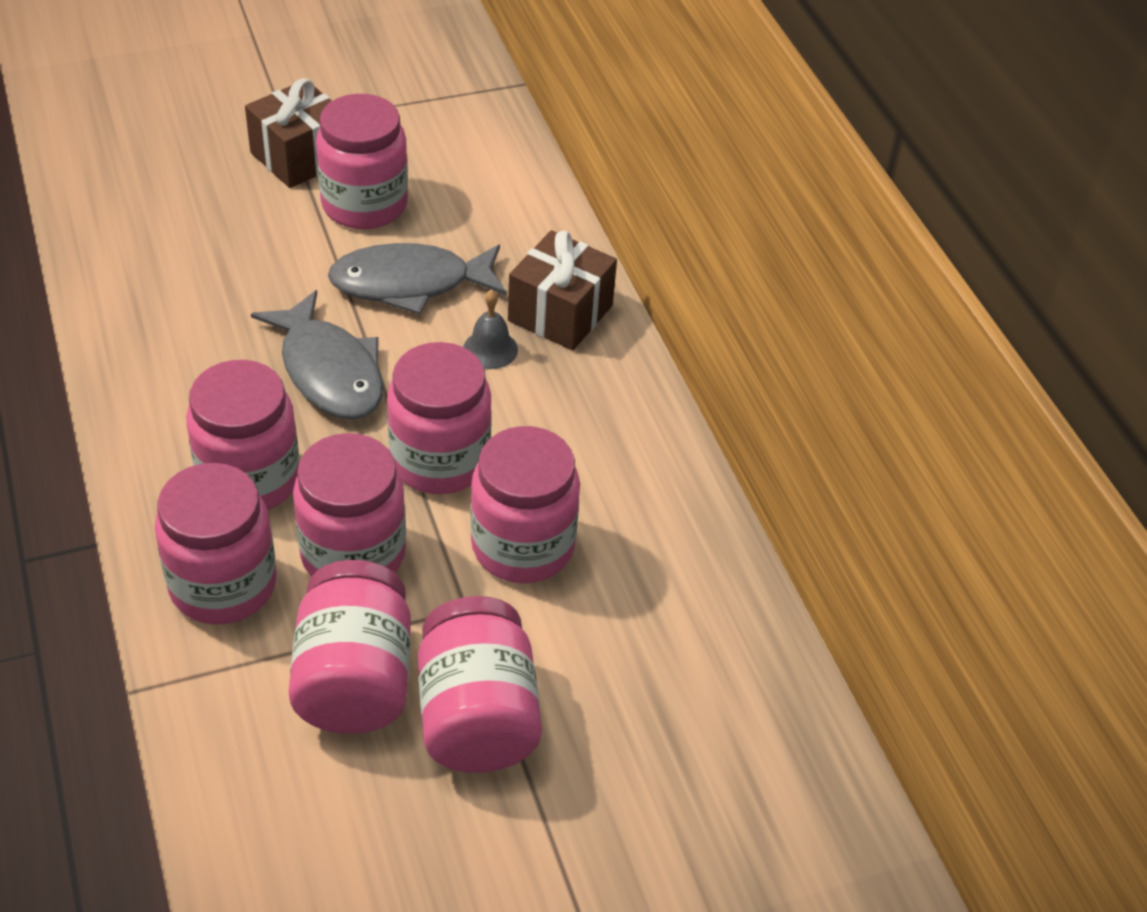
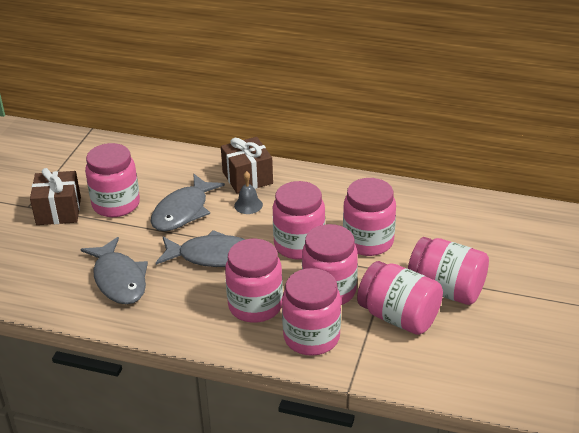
camera: 50 degrees left, 10 degrees down
(197, 298) = (119, 279): none -> grey fish

